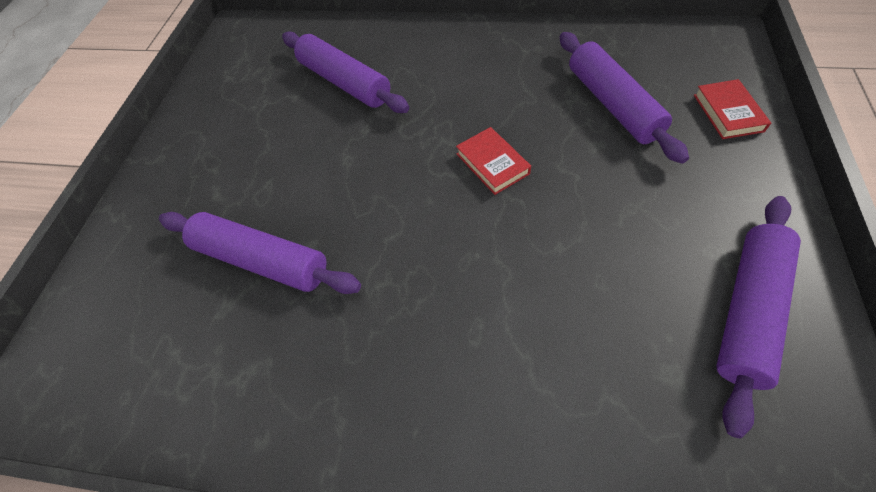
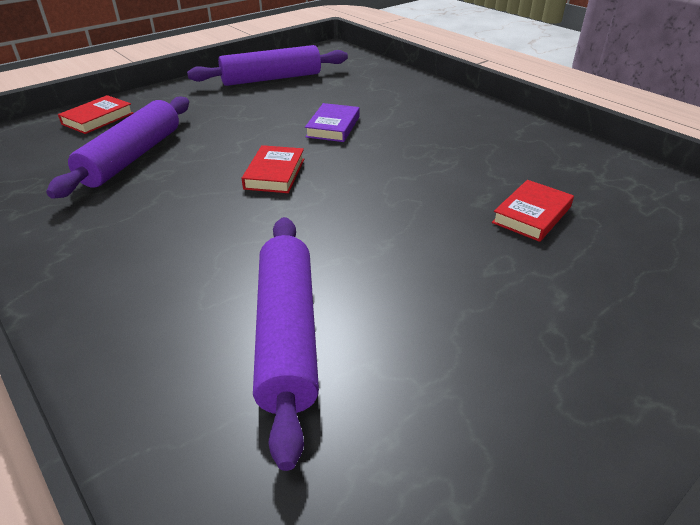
camera: 145 degrees left, 20 degrees down
(262, 260) = (531, 215): purple rolling pin -> red book
(535, 261) = (333, 127): none -> purple book

